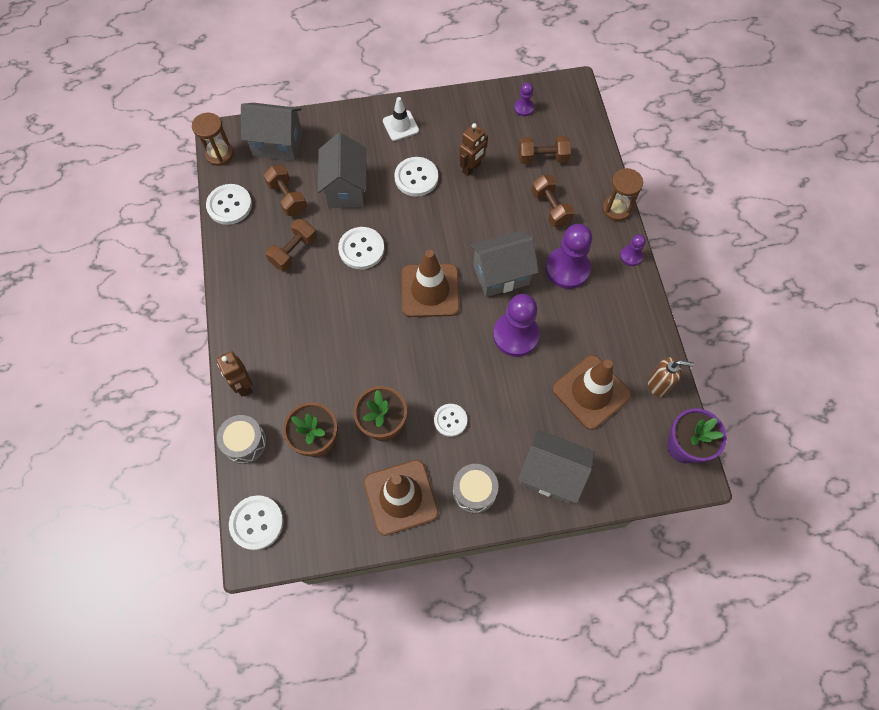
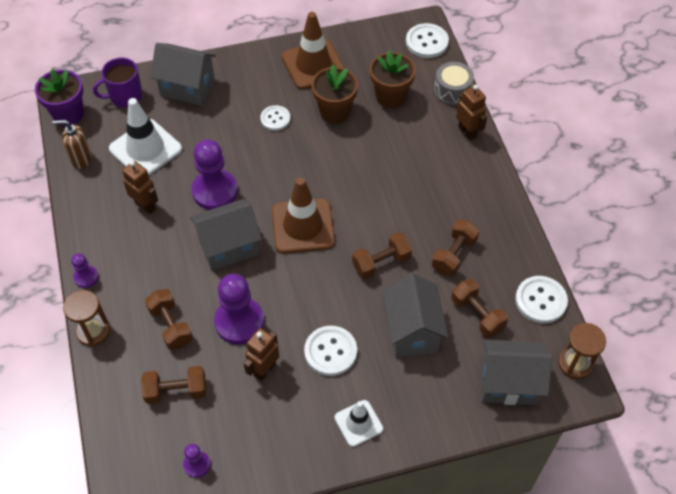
camera: 175 degrees right, 10 degrees down
(361, 249) = (381, 263): white button -> brown dumbbell
(474, 491) = (252, 72): grey drum -> none
(567, 269) = (157, 258): purple pawn -> purple pawn (239, 322)
(584, 324) = (145, 205): none -> brown robot
(591, 392) = (145, 149): brown traffic cone -> white traffic cone
(622, 467) = (125, 96): none -> purple mug

